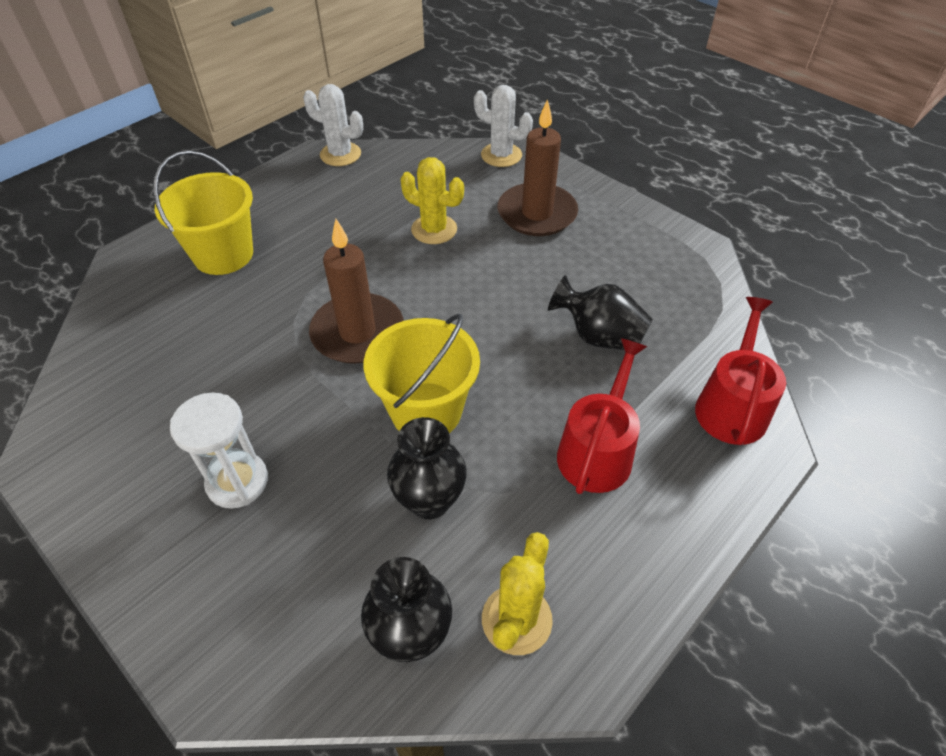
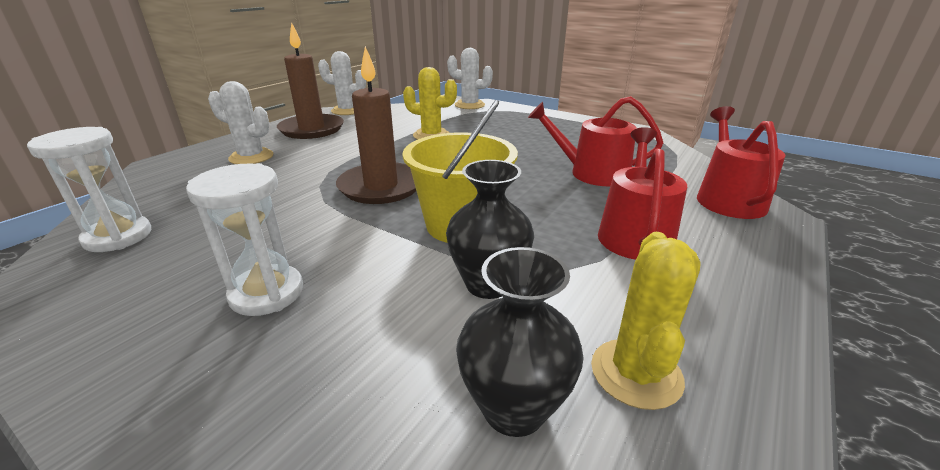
camera: 10 degrees left, 20 degrees down
(105, 383) = (118, 237): none -> white hourglass
(223, 254) = (251, 157): yellow bucket -> white cactus
(537, 213) = (508, 125): brown candle -> brown candle (312, 129)
(599, 336) = (591, 173): black vase -> red watering can

